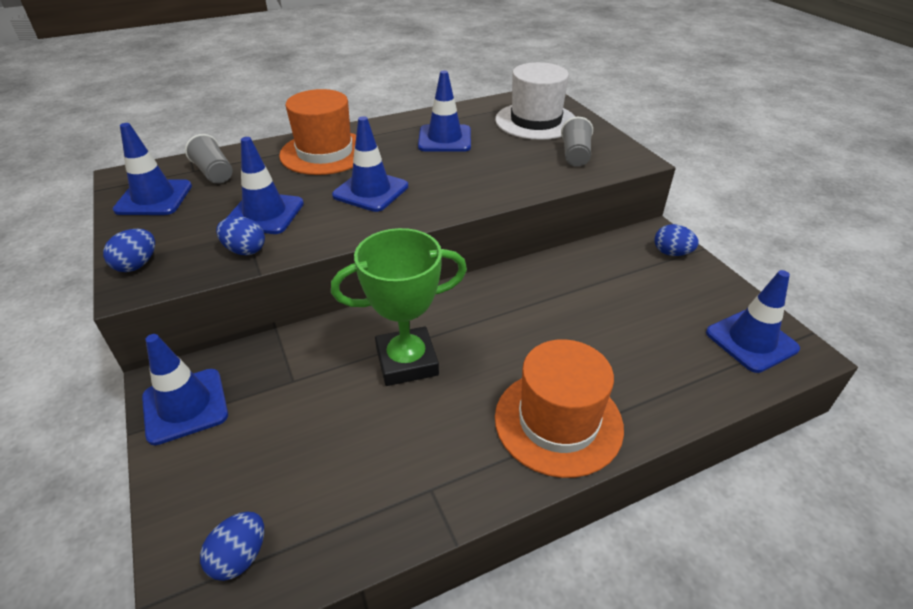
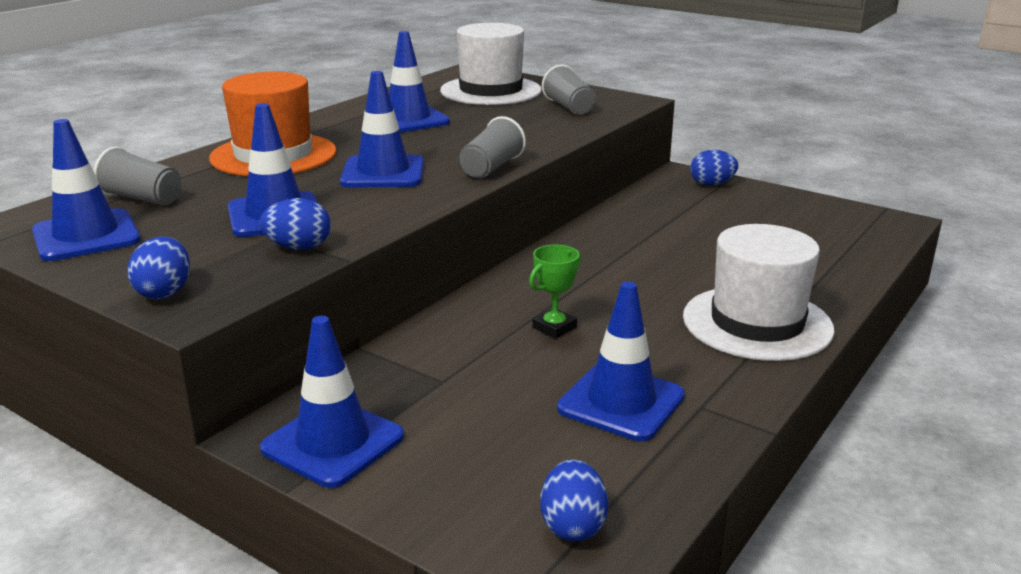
camera: 30 degrees left, 15 degrees down
(407, 361) = (554, 327): green trophy -> green trophy, size x0.47
(446, 208) = (491, 168): none -> grey cup
(558, 422) = (757, 323): orange hat -> white hat
(751, 341) = (848, 224): blue traffic cone -> blue traffic cone (621, 402)

